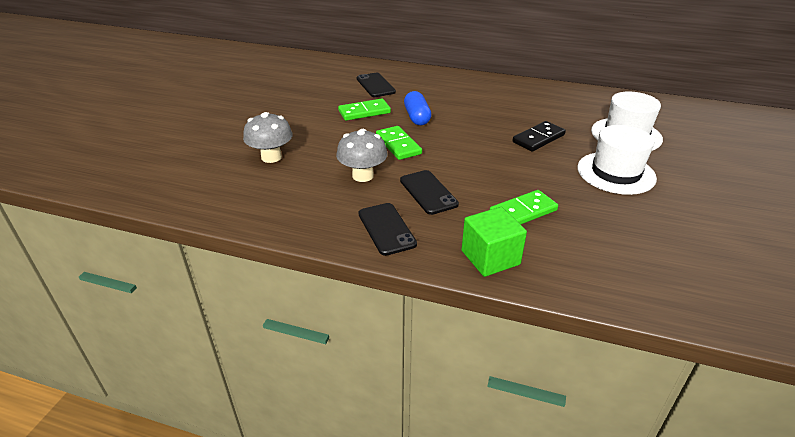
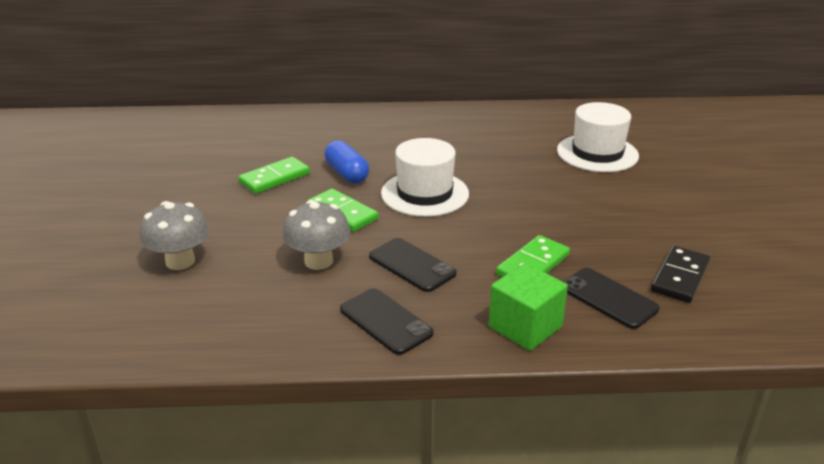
camera: 20 degrees left, 5 degrees down
(375, 85) = (270, 141): black phone -> black phone (608, 298)
(538, 138) = (505, 174): black domino -> black domino (680, 277)
(616, 173) = (608, 199): white hat -> white hat (425, 193)

